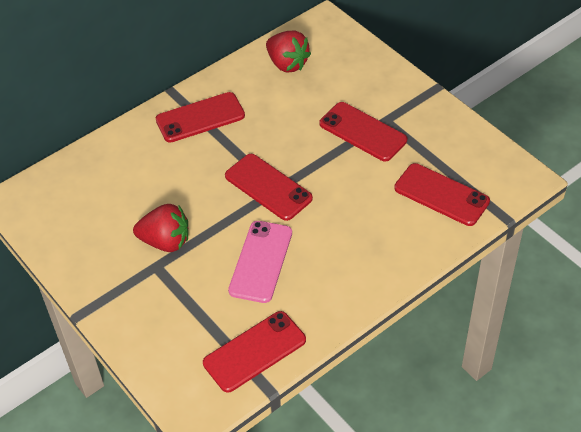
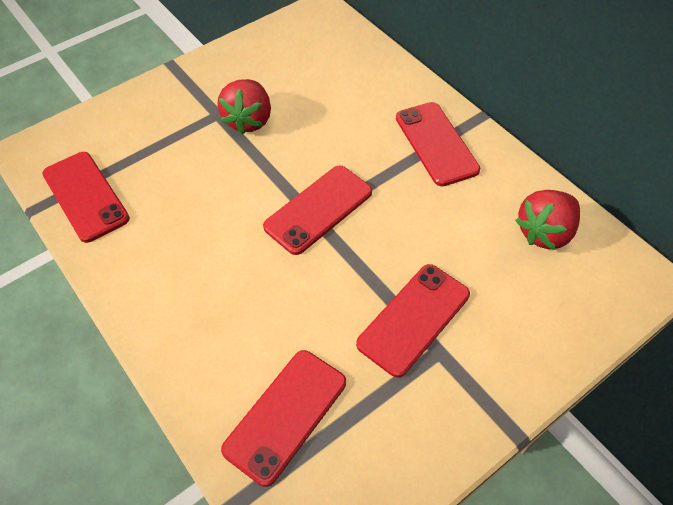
camera: 90 degrees right, 5 degrees up
(261, 261) = (205, 202): pink phone -> none

